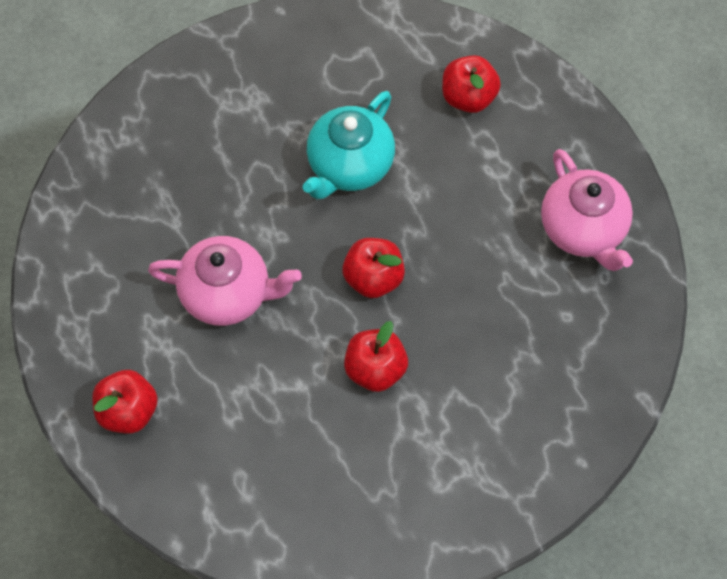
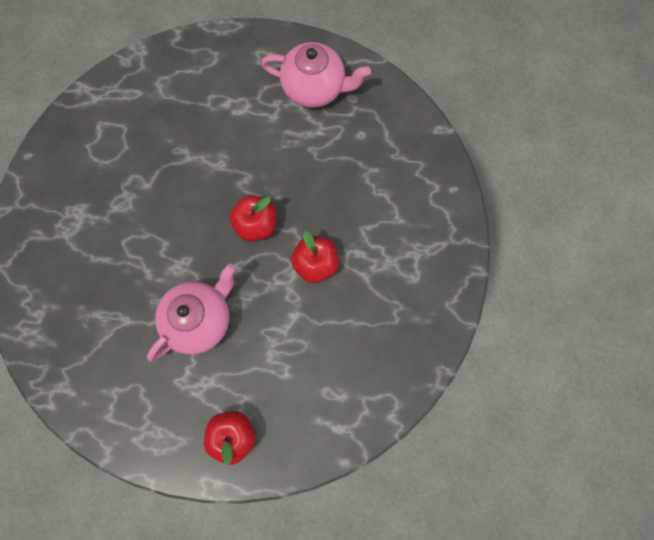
camera: 55 degrees left, 10 degrees up
(349, 166) = (170, 188): turquoise teapot -> none
(468, 97) = (180, 89): red apple -> none

